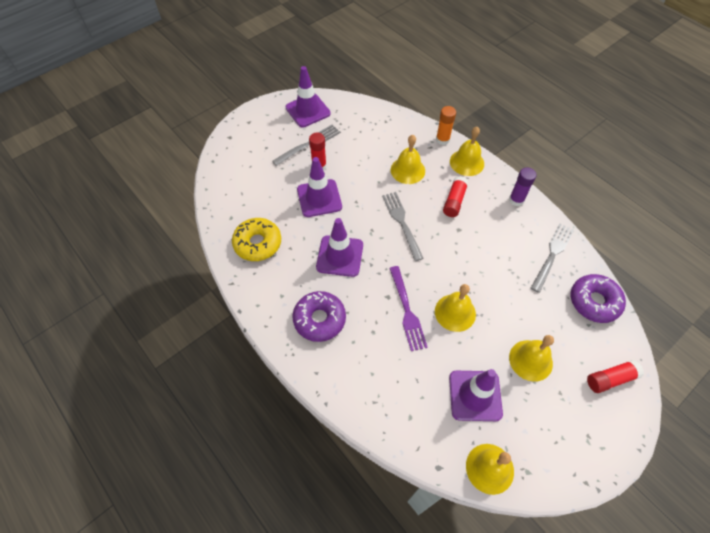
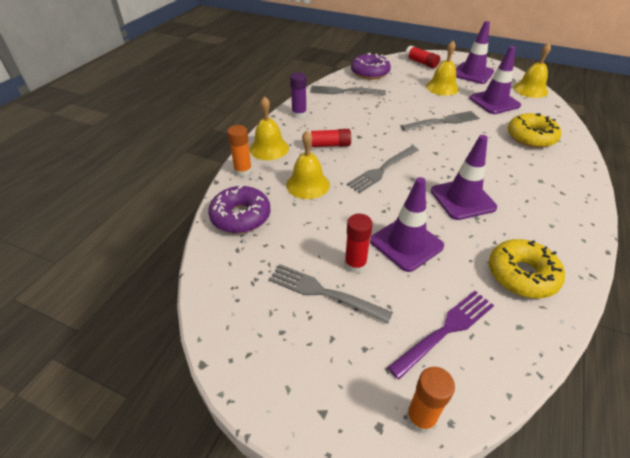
camera: 115 degrees left, 15 degrees down
(222, 152) = (421, 418): none -> orange glue stick
(308, 110) = (250, 325): purple traffic cone -> purple traffic cone (472, 73)
(319, 319) = (539, 189): purple donut -> purple donut (241, 216)
(391, 377) = (531, 137): none -> yellow donut
(407, 310) = (469, 144): purple fork -> purple fork (445, 330)
(455, 312) = (442, 121): yellow bell -> grey fork

